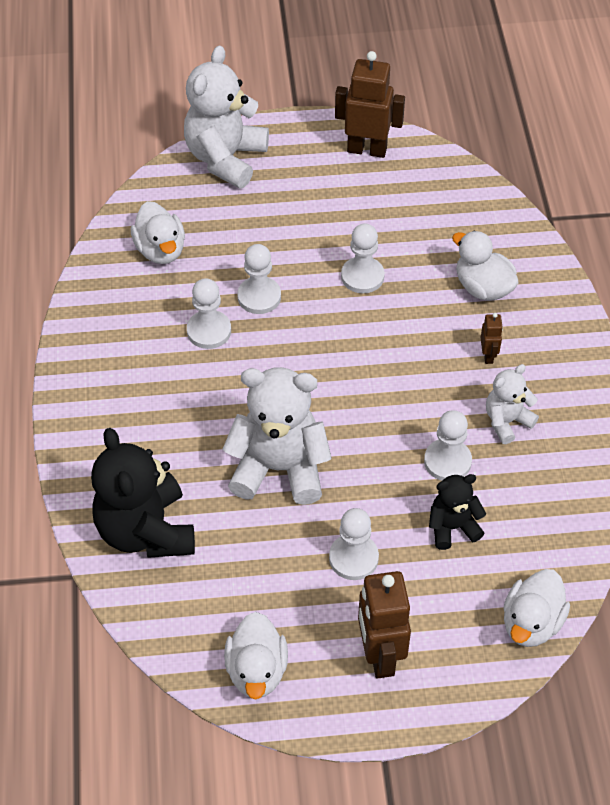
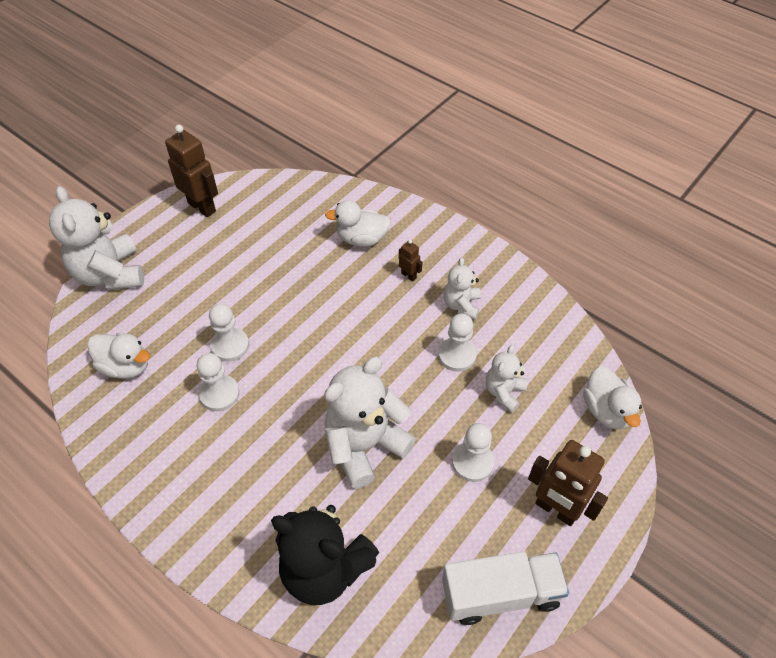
camera: 45 degrees left, 0 degrees up
(257, 670) = (500, 594): white duck -> white truck
(362, 276) = (283, 284): white pawn -> none
(367, 149) = (202, 207): brown robot -> brown robot turned 75 degrees clockwise
(452, 527) = (504, 392): black teddy bear -> white teddy bear

